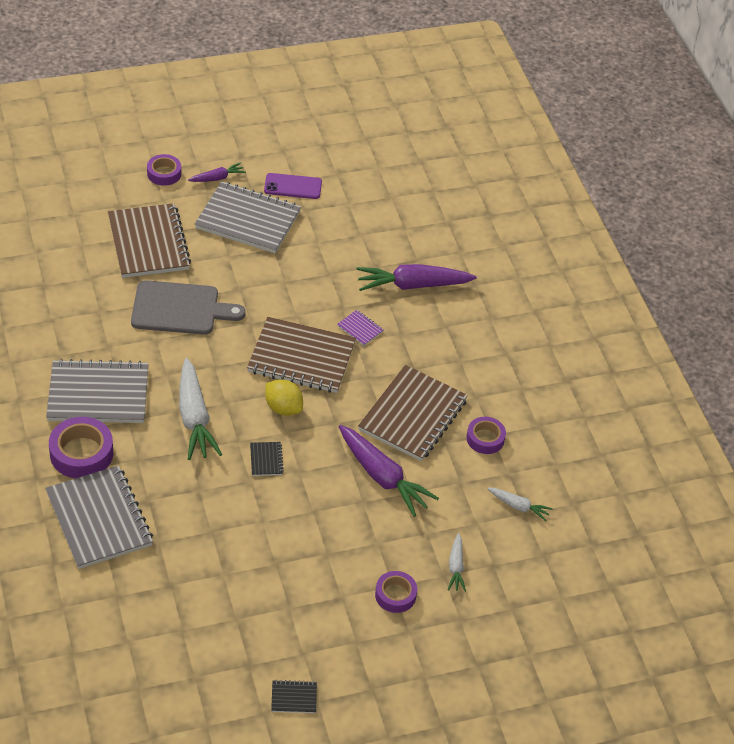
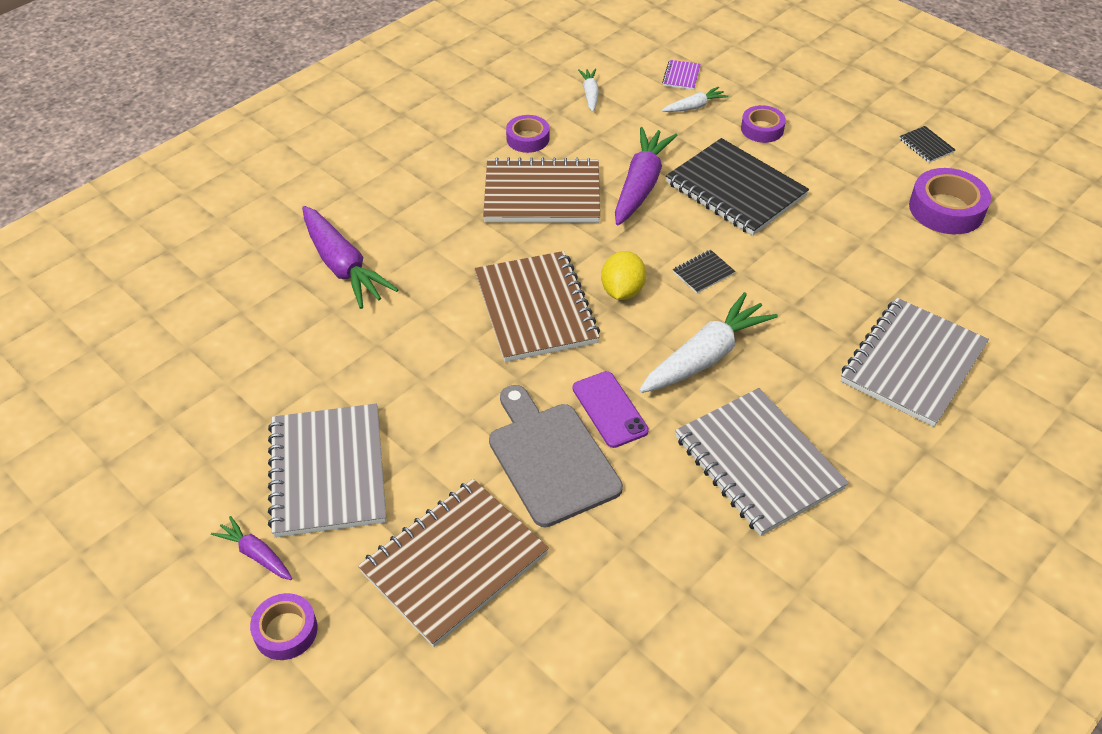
camera: 115 degrees left, 0 degrees up
(81, 453) = (852, 429): purple tape -> purple tape (946, 209)
(293, 186) = (224, 456): purple phone -> purple phone (609, 409)
(336, 531) = (735, 190): none -> black notebook
(360, 329) = (449, 281): purple notebook -> purple notebook (681, 76)

